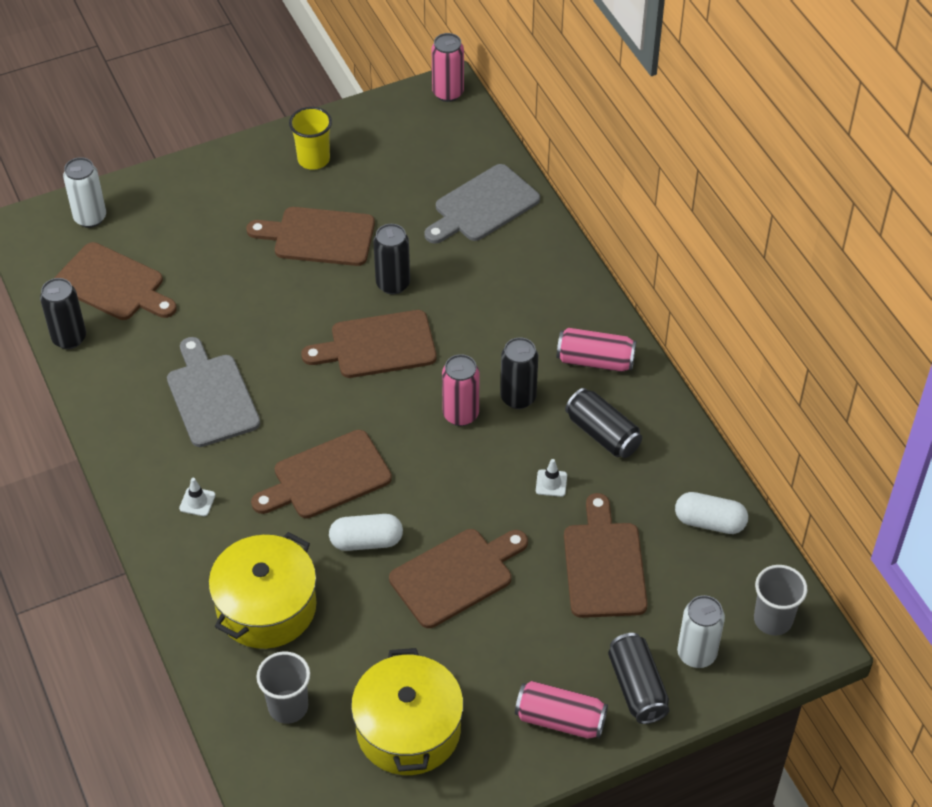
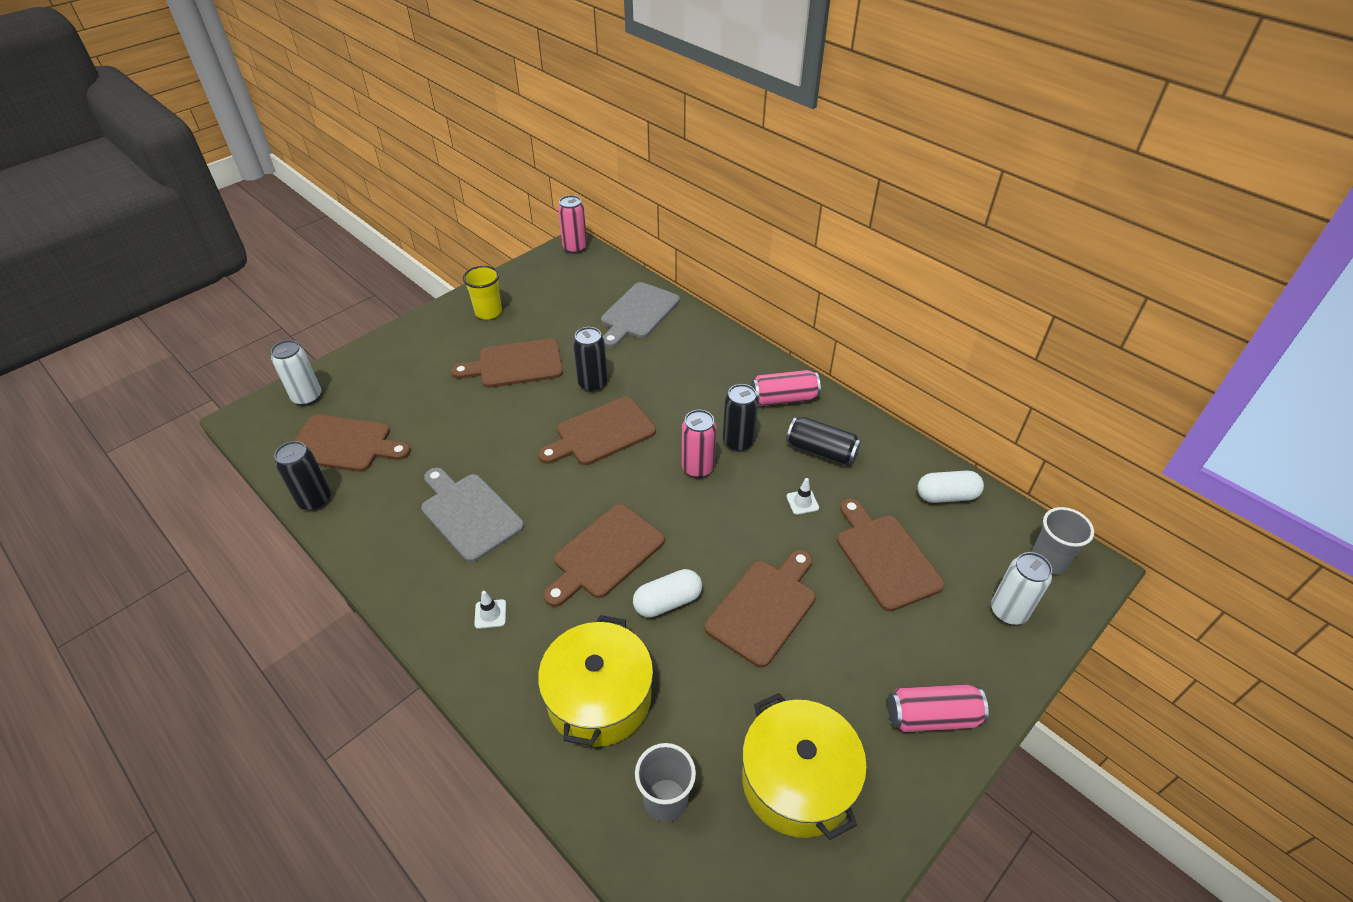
camera: 20 degrees left, 5 degrees down
(637, 687) = (979, 660): black can -> none

